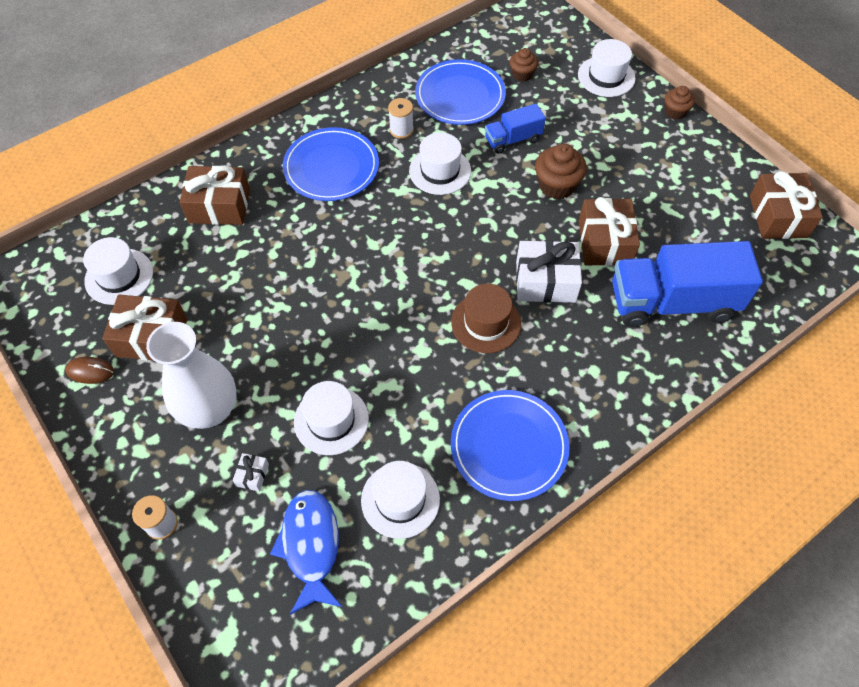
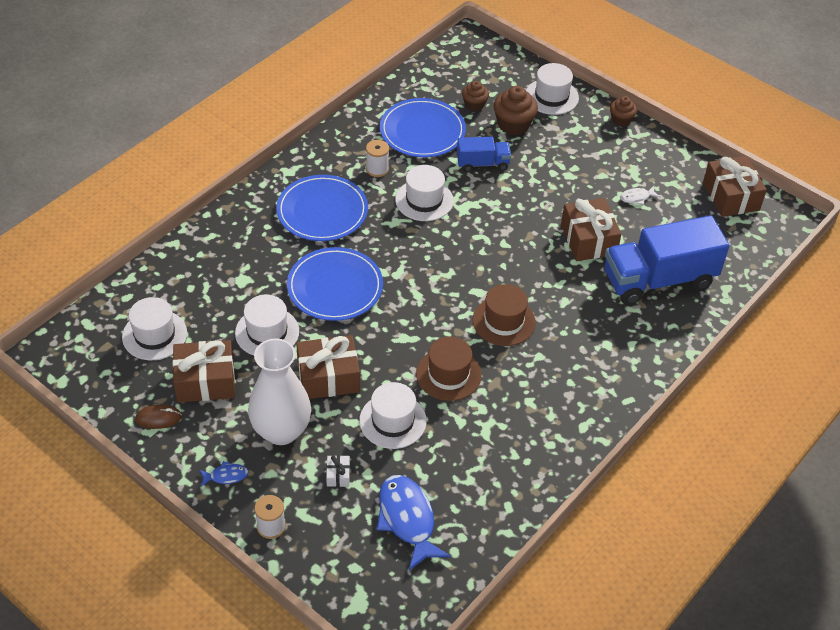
camera: 15 degrees left, 10 degrees down
(135, 452) = (226, 476): none -> blue fish
(219, 206) = (228, 260): brown gift -> brown gift (328, 377)
(400, 500) = (472, 471): white hat -> white hat (267, 332)
(408, 375) = (448, 374): none -> brown hat
(509, 446) = (552, 415): blue plate -> blue plate (335, 287)
(513, 139) = (482, 163): blue truck -> blue truck turned 150 degrees counterclockwise
(545, 281) = (546, 279): white gift -> none
(557, 185) = (533, 198): brown cupcake -> brown cupcake (513, 124)
(671, 202) = (637, 197): none -> white fish

